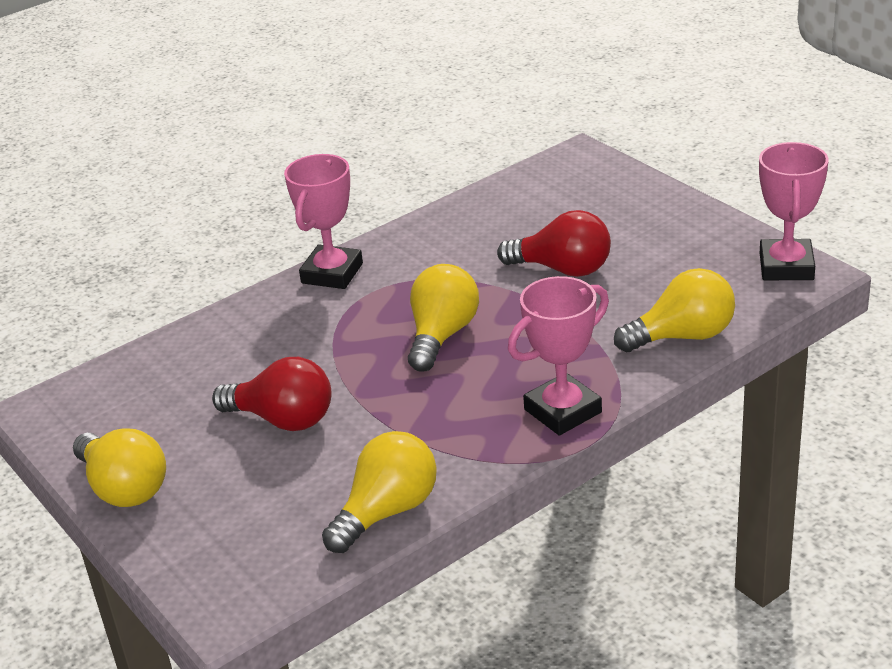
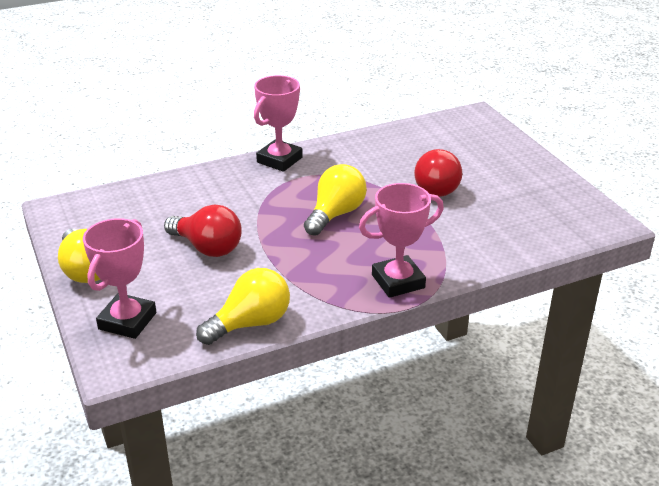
camera: 10 degrees right, 0 degrees up
(563, 269) = (435, 187): red light bulb -> red light bulb turned 60 degrees clockwise
(682, 336) = (502, 248): yellow light bulb -> none
(786, 266) = (594, 215): pink trophy -> pink trophy (127, 321)

